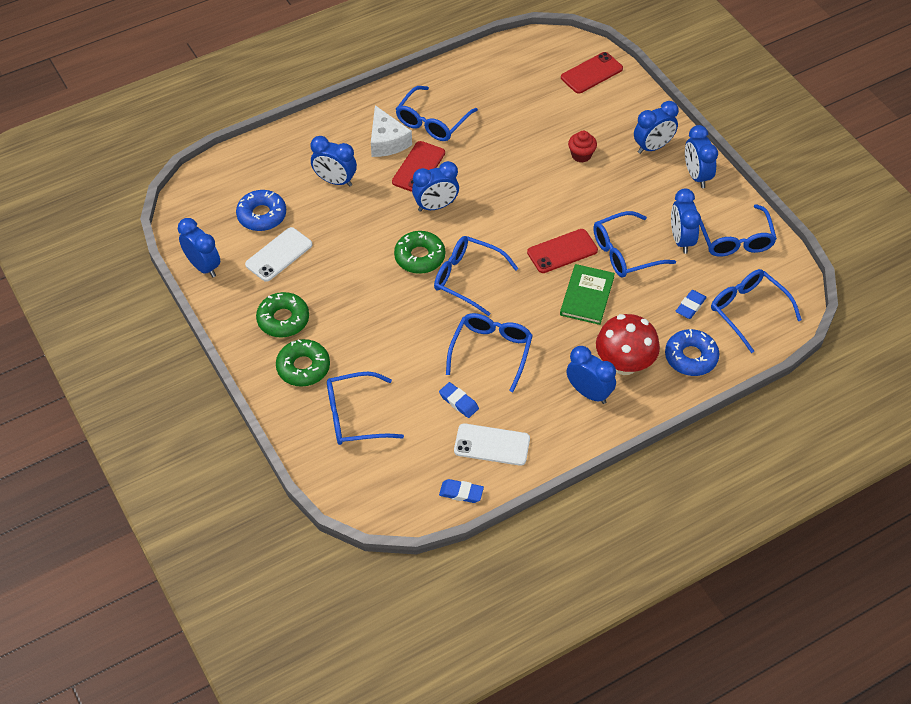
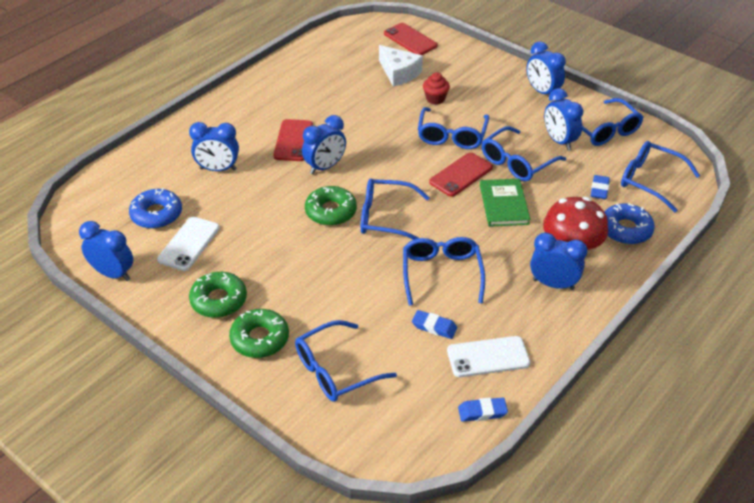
camera: 20 degrees left, 10 degrees down
(387, 141) = (253, 127): white cheese -> white cheese (399, 73)
(432, 122) = (288, 103): blue glasses -> blue glasses (452, 136)
(591, 73) = (410, 40): red phone -> red phone turned 75 degrees counterclockwise
(653, 147) = (493, 80): blue clock -> none

